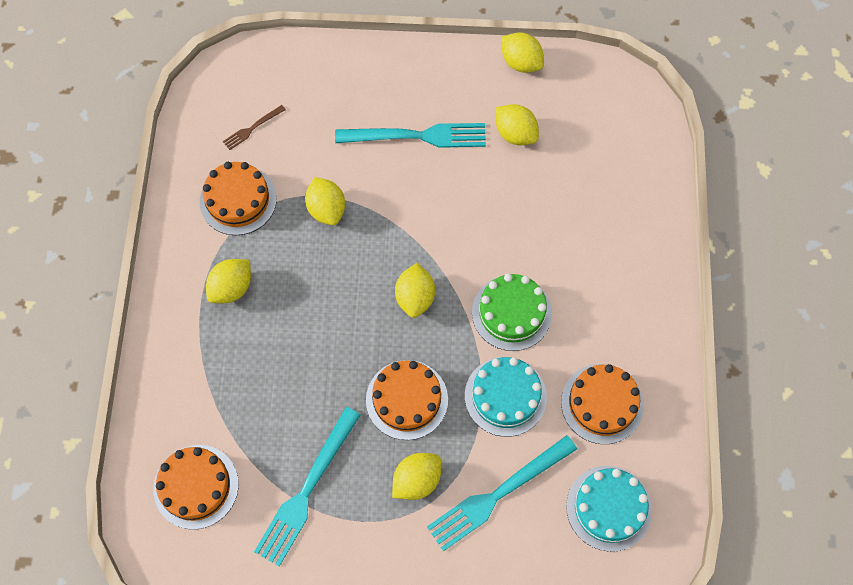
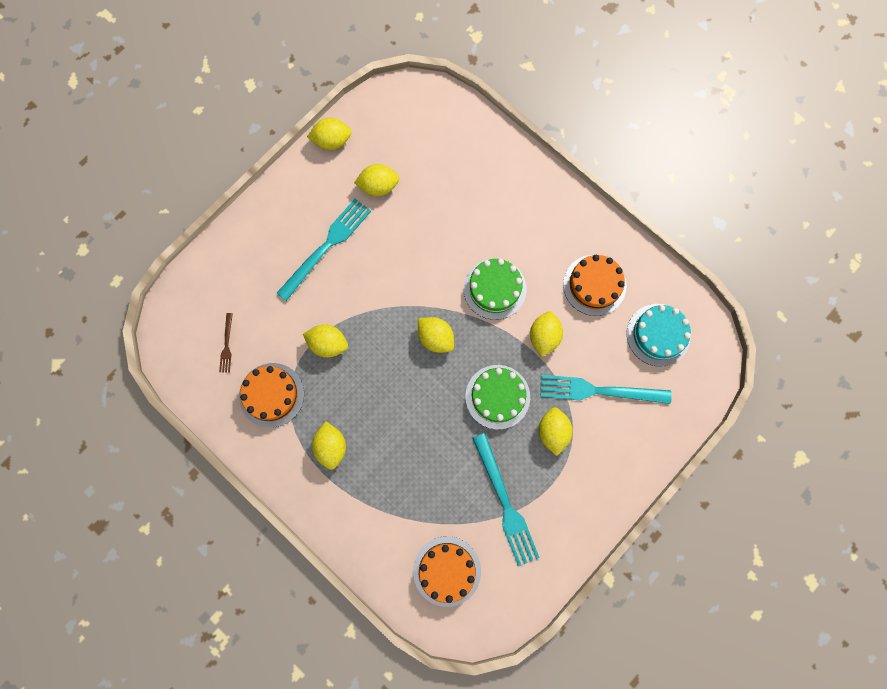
camera: 50 degrees left, 10 degrees up
(407, 399) = (497, 397): orange cake -> green cake
(498, 494) = (599, 390): turquoise fork -> turquoise fork turned 90 degrees clockwise
(505, 396) = (544, 336): turquoise cake -> yellow lemon

